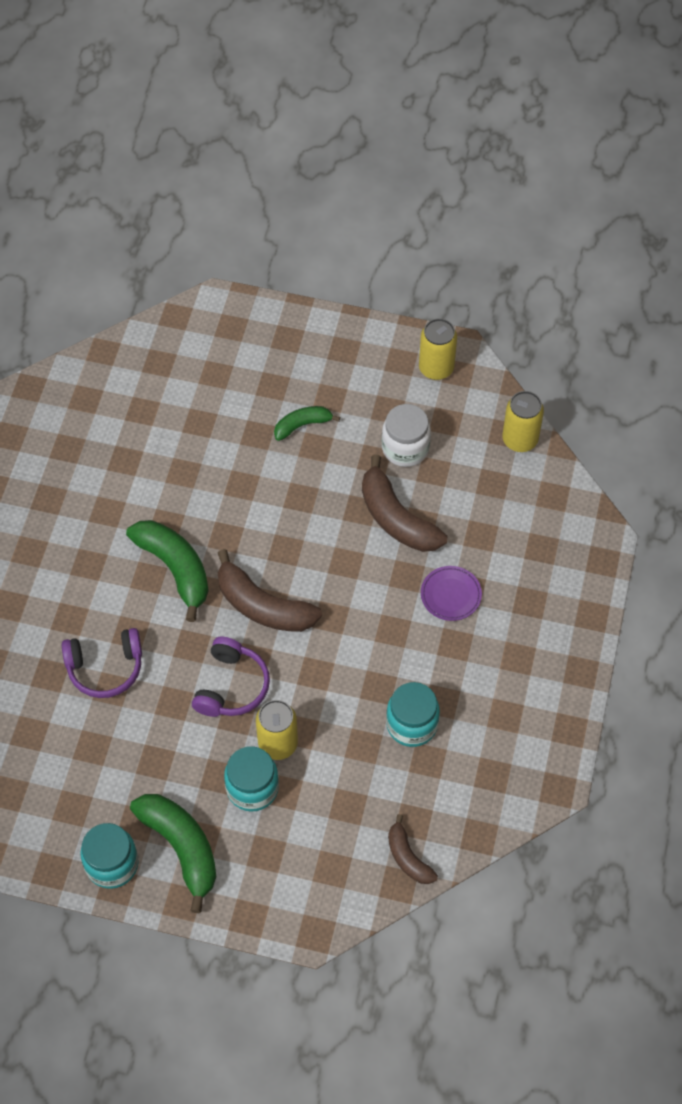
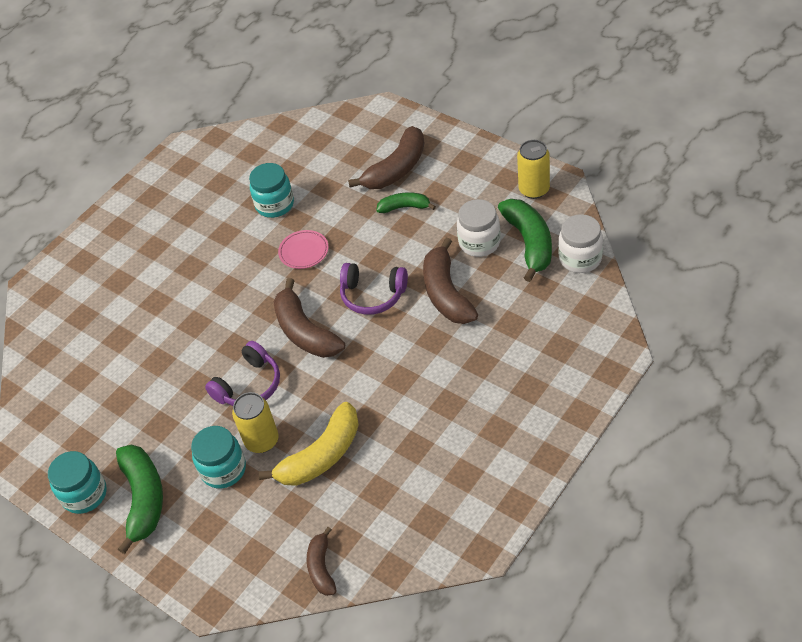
camera: 30 degrees right, 10 degrees down
(105, 668) = (161, 345): purple headphones -> purple headphones (373, 295)
(175, 569) = (252, 287): green banana -> green banana (529, 243)
(213, 510) = (304, 252): none -> pink plate
(270, 379) = (396, 169): none -> brown banana
(350, 740) = (321, 455): none -> yellow banana
(412, 724) = (379, 458): turquoise jar -> turquoise jar (275, 205)
(450, 595) = (463, 364): purple plate -> none
(520, 440) = (580, 258): yellow can -> white jar

